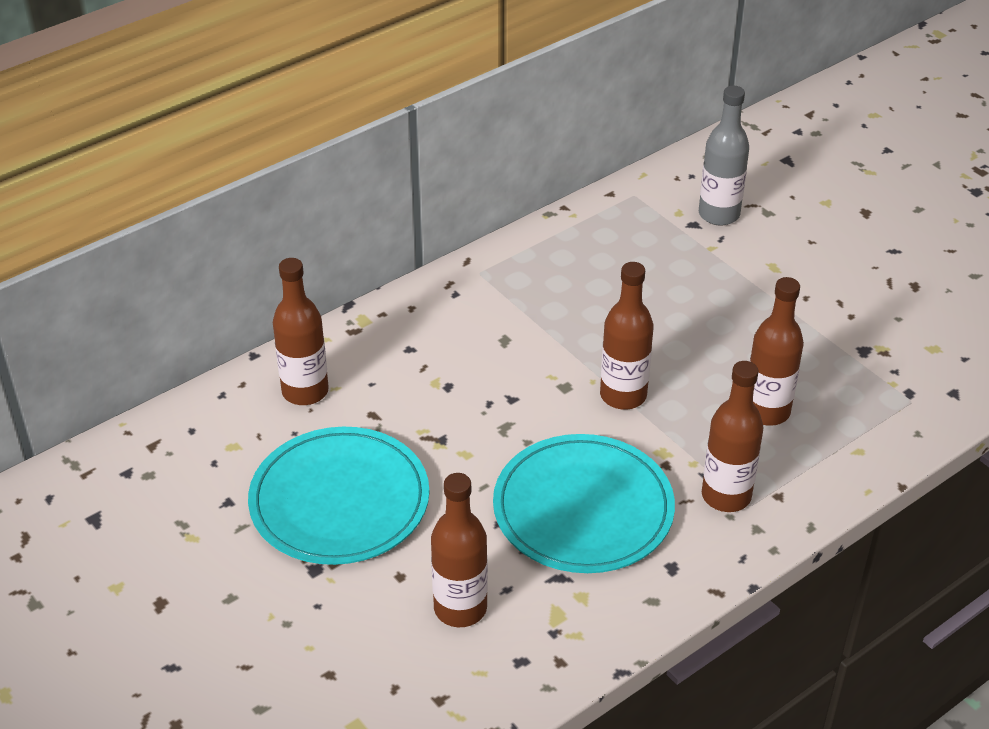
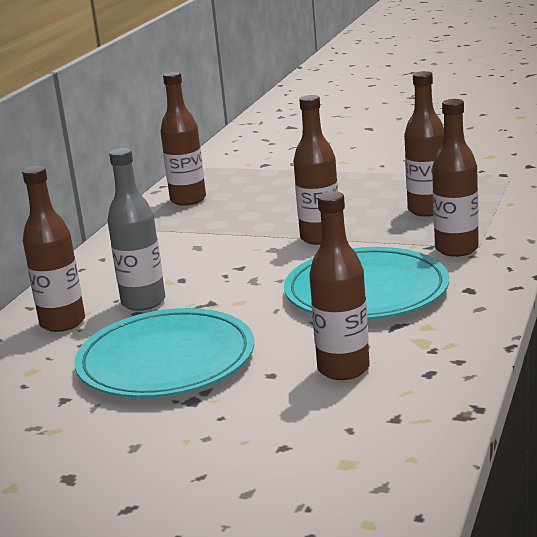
camera: 30 degrees left, 20 degrees down
(565, 249) = (188, 200): none -> brown bottle
(719, 214) = (276, 156): grey bottle -> grey bottle (143, 302)

